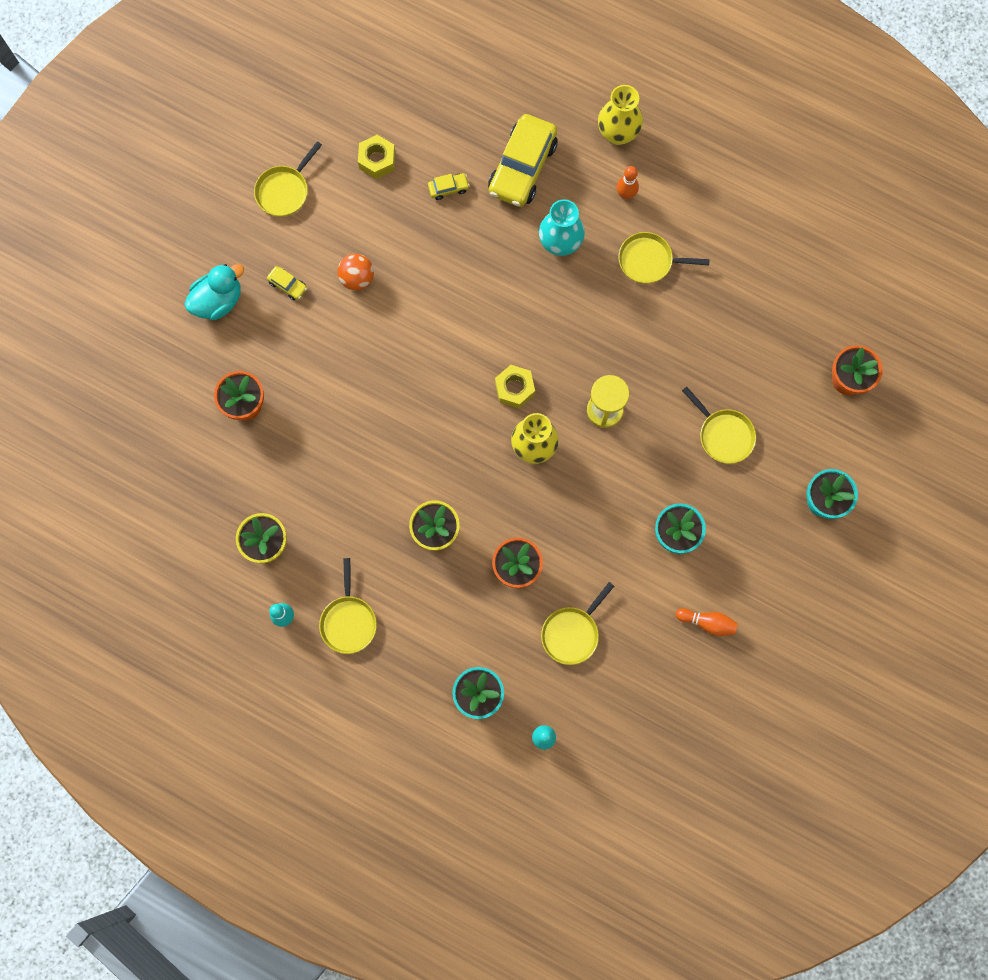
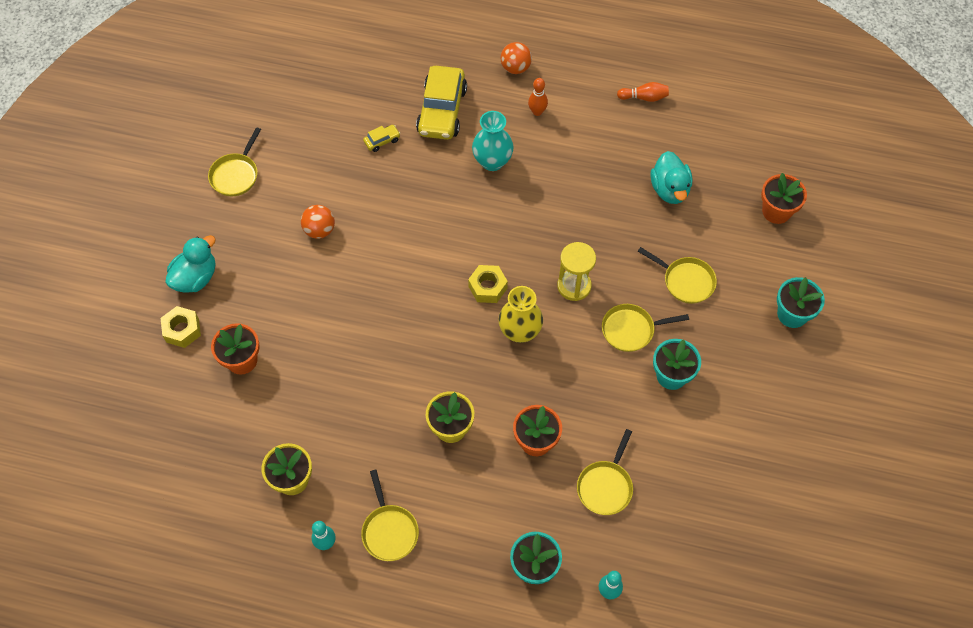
camera: 15 degrees left, 15 degrees down
(288, 285) = (257, 250): yellow car -> none
(377, 160) = (313, 133): yellow nut -> yellow nut (182, 330)
(617, 133) = (515, 68): yellow vase -> orange ball
(649, 261) = (574, 158): yellow pan -> yellow pan (631, 330)
(707, 623) = (727, 445): orange bowling pin -> orange bowling pin (644, 97)
(741, 325) = (669, 189): none -> turquoise duck

